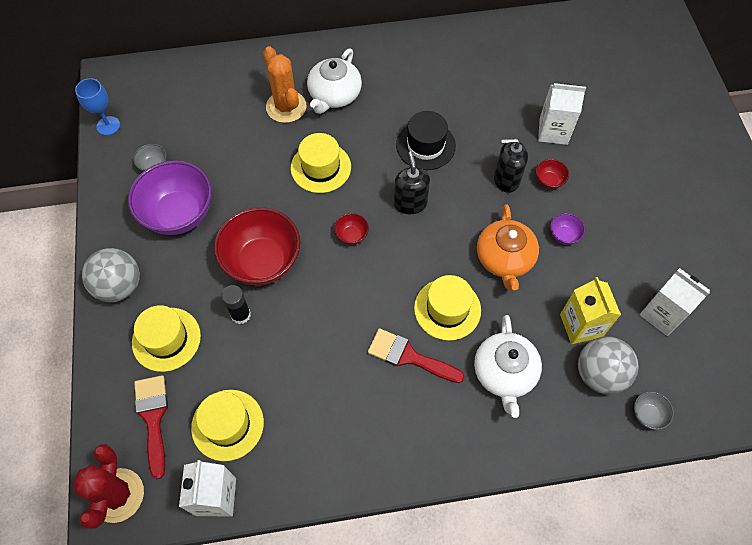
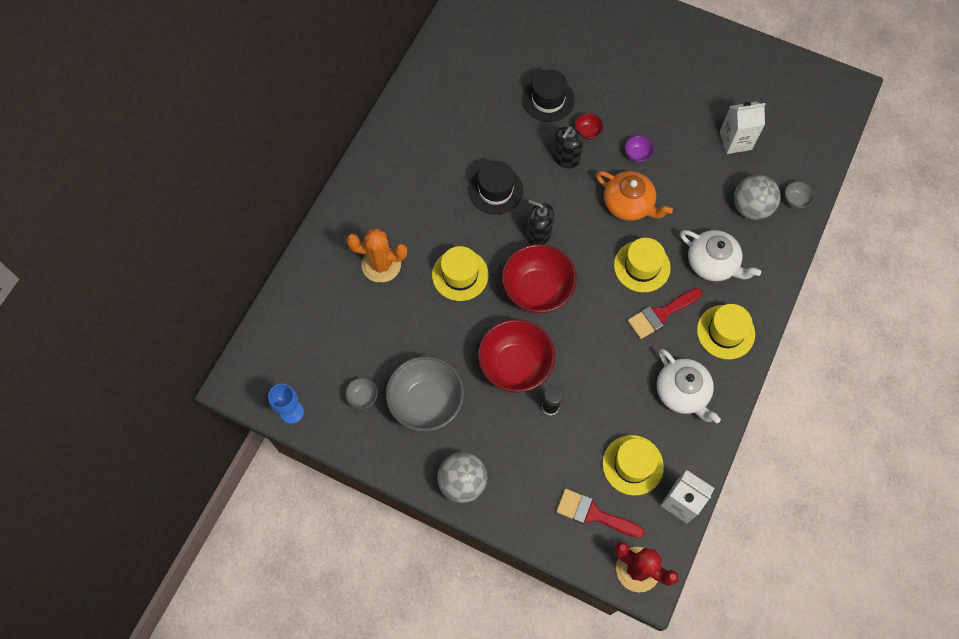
camera: 55 degrees left, 5 degrees up
(166, 339) = (534, 471): yellow hat -> yellow hat (725, 332)
(179, 214) = (426, 403): purple bowl -> grey bowl
(334, 95) = (397, 223): white teapot -> white teapot (682, 392)
(351, 235) = (537, 290): red bowl -> red bowl, size x2.37
(553, 131) = (548, 99): white carton -> black hat
(581, 325) = (710, 193): yellow carton -> none

